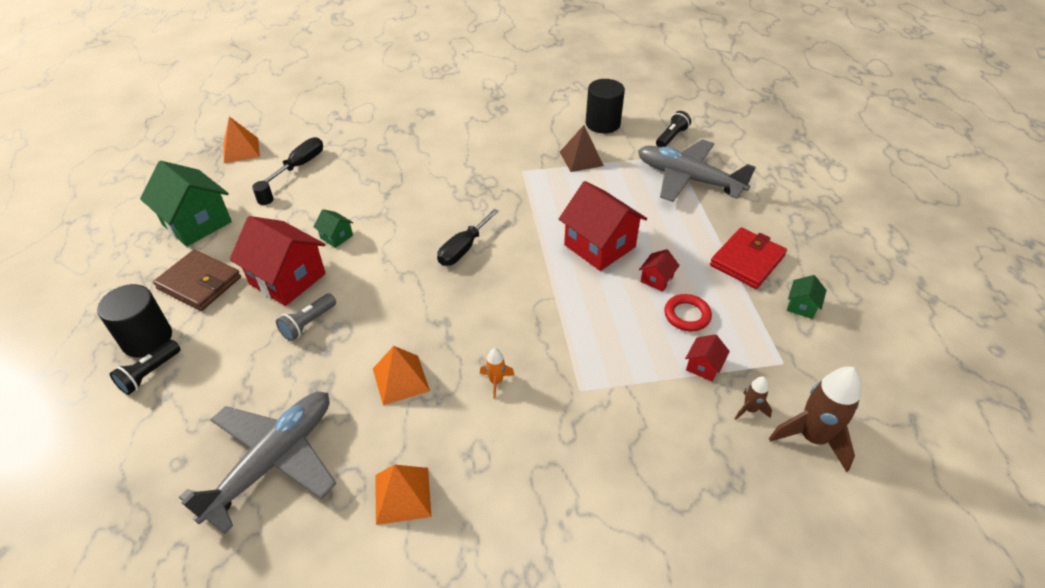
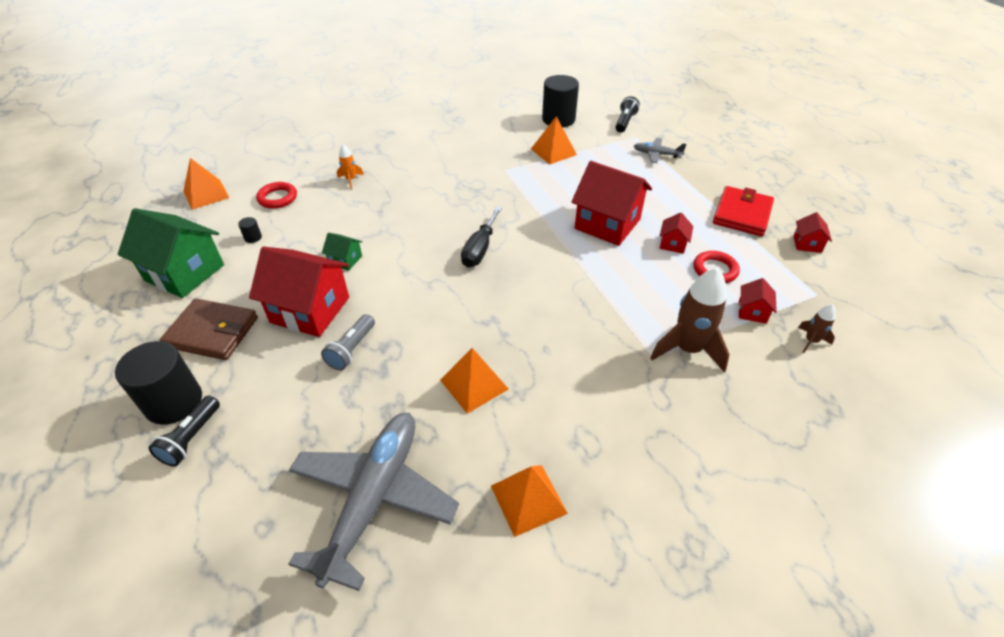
camera: 15 degrees left, 0 degrees up
(301, 164) = (277, 198): black screwdriver -> red ring
(496, 381) = (570, 366): orange rocket -> orange rocket (350, 180)
(581, 158) = (553, 151): brown pyramid -> orange pyramid
(688, 179) = (656, 154): grey plane -> grey plane, size x0.46
(801, 306) = (807, 244): green house -> red house
(812, 438) = (875, 354): brown rocket -> brown rocket (687, 349)

